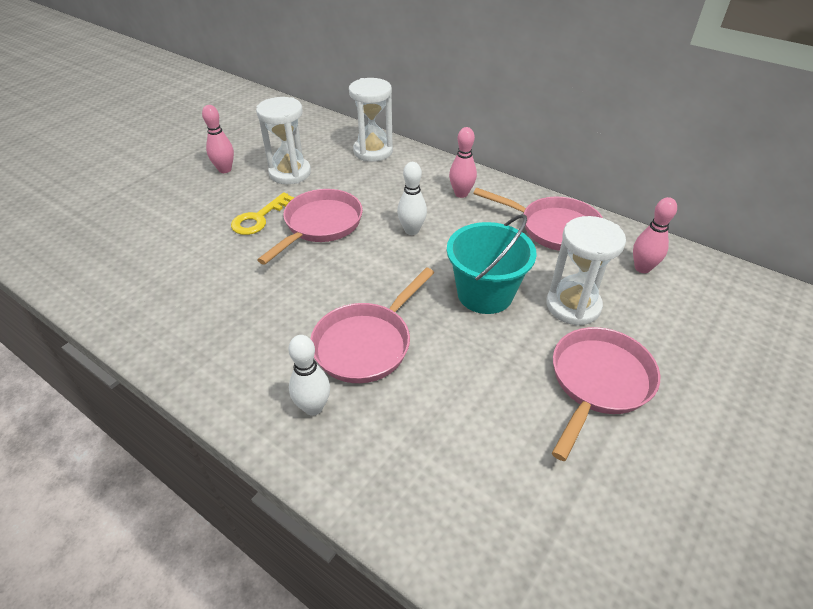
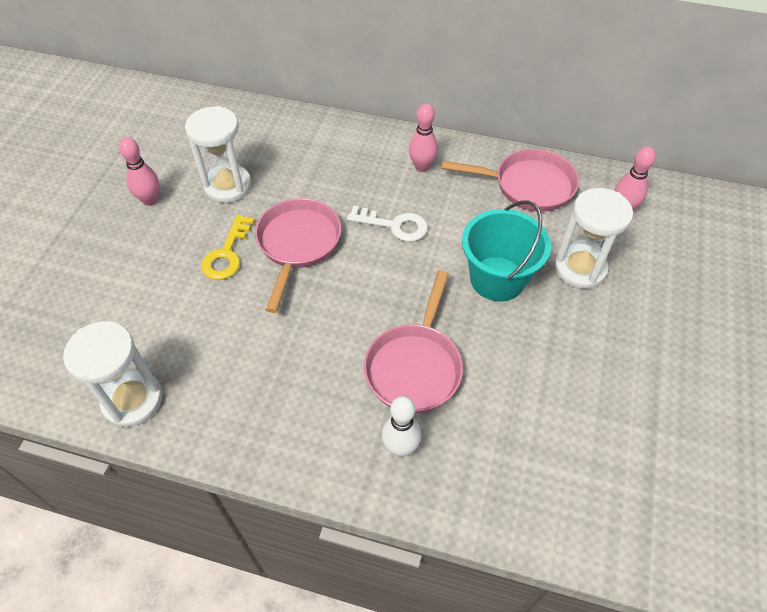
camera: 20 degrees left, 10 degrees up
(373, 151) = (304, 134): white hourglass -> white hourglass (132, 400)
(411, 230) = (394, 225): white bowling pin -> white key
(598, 382) = (631, 341): pink pan -> none

